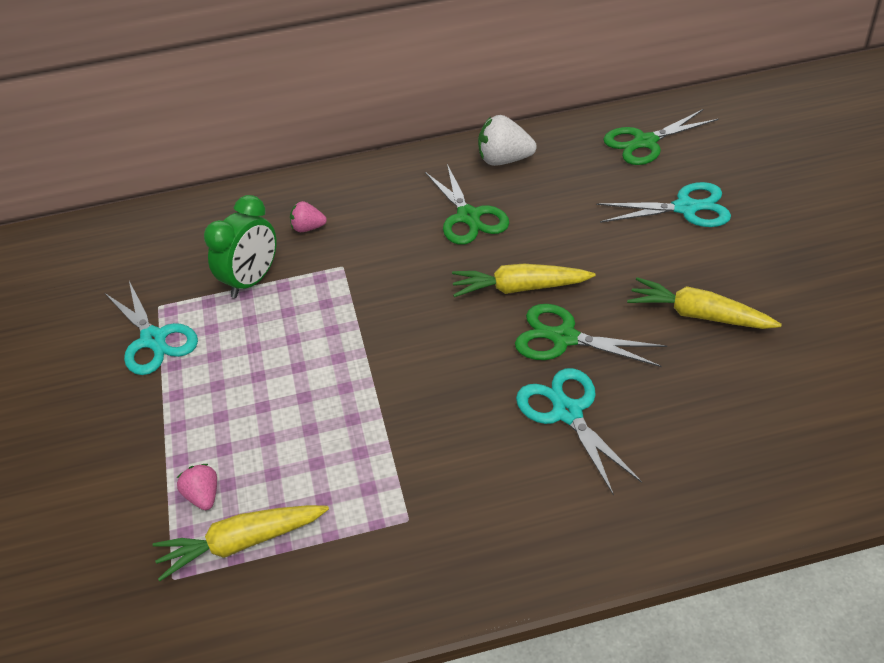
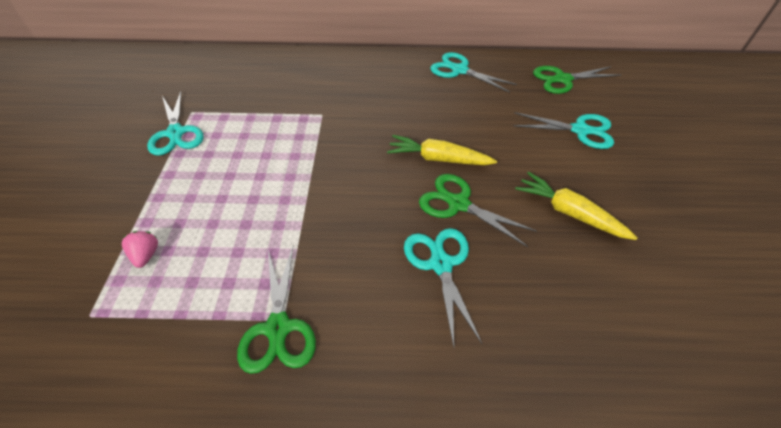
camera: 10 degrees right, 5 degrees up
(241, 543) = (152, 302): yellow carrot -> none
(252, 281) = (258, 110): green clock -> none
(308, 228) = (311, 85): pink strawberry -> none
(468, 217) = (421, 101): green scissors -> green scissors (278, 328)
(504, 160) = (459, 70): white strawberry -> turquoise scissors

